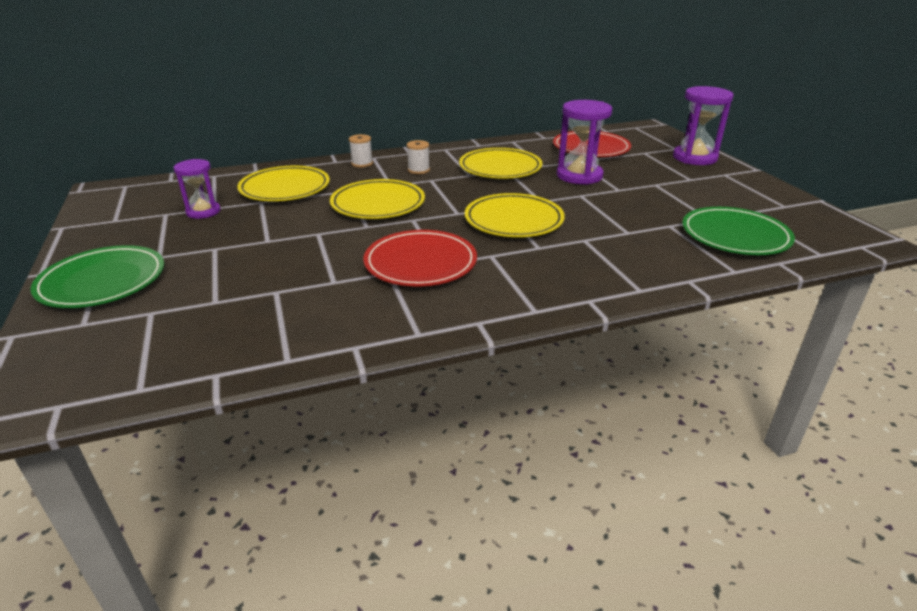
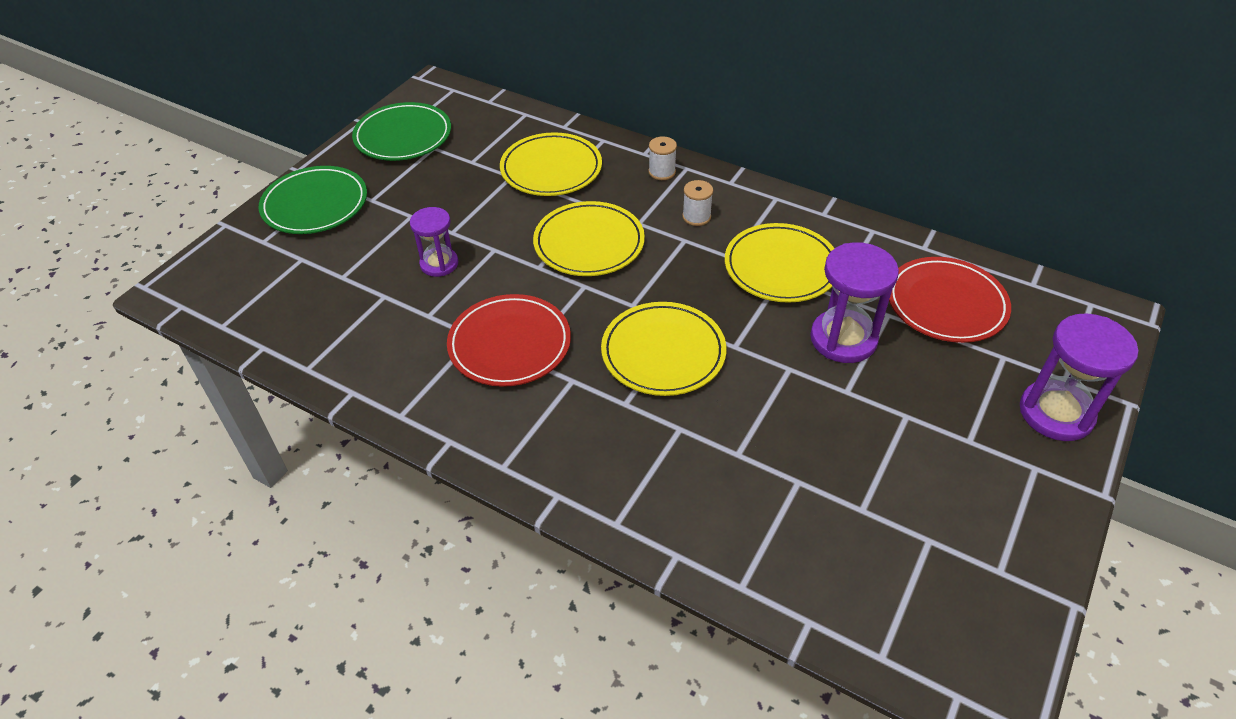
camera: 50 degrees right, 15 degrees up
(203, 212) = (458, 162): purple hourglass -> purple hourglass (439, 264)
(735, 236) = (838, 553): green plate -> green plate (403, 136)

